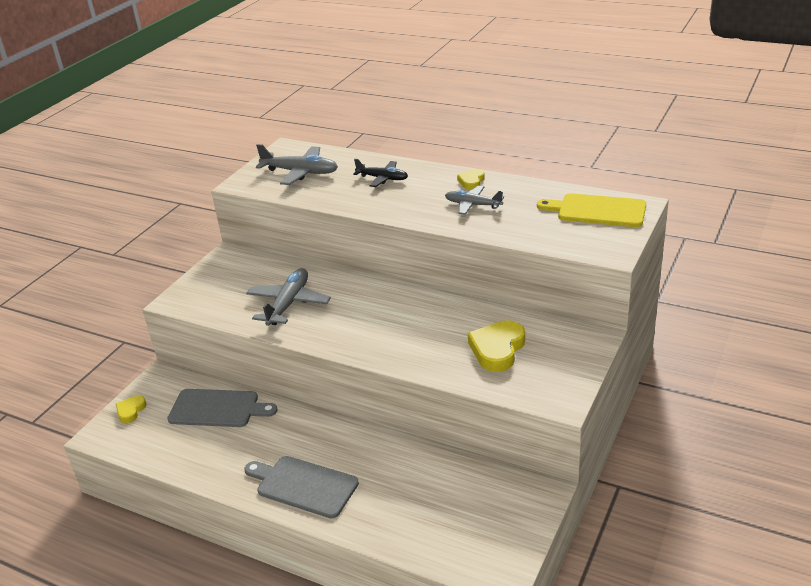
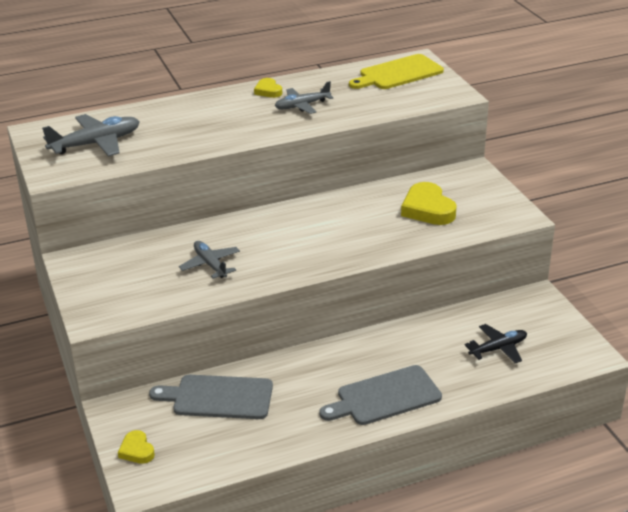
camera: 50 degrees left, 0 degrees up
(218, 408) = (218, 397): grey cutting board -> grey cutting board turned 135 degrees counterclockwise
(288, 304) = (210, 264): grey plane -> grey plane, size x0.66
(383, 178) = (187, 118): black plane -> black plane (498, 348)

